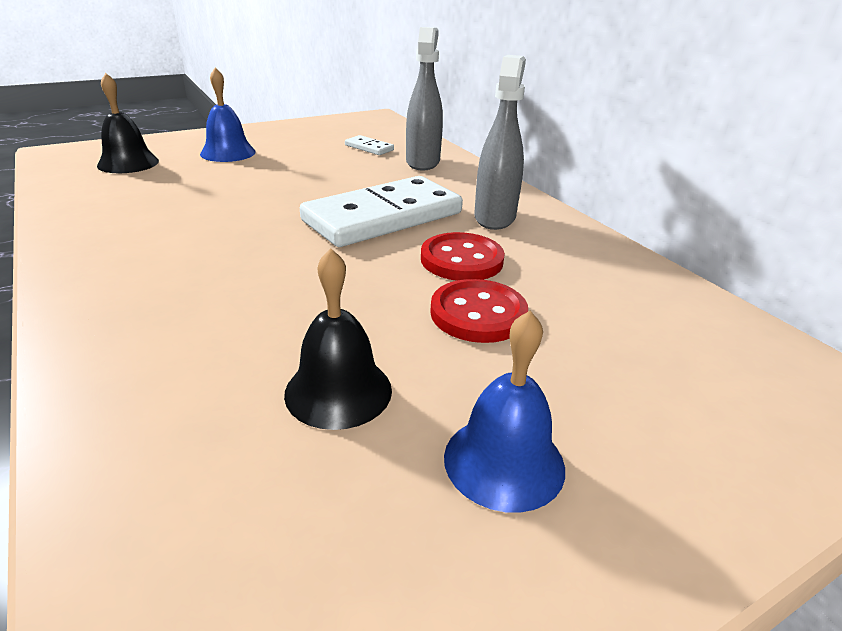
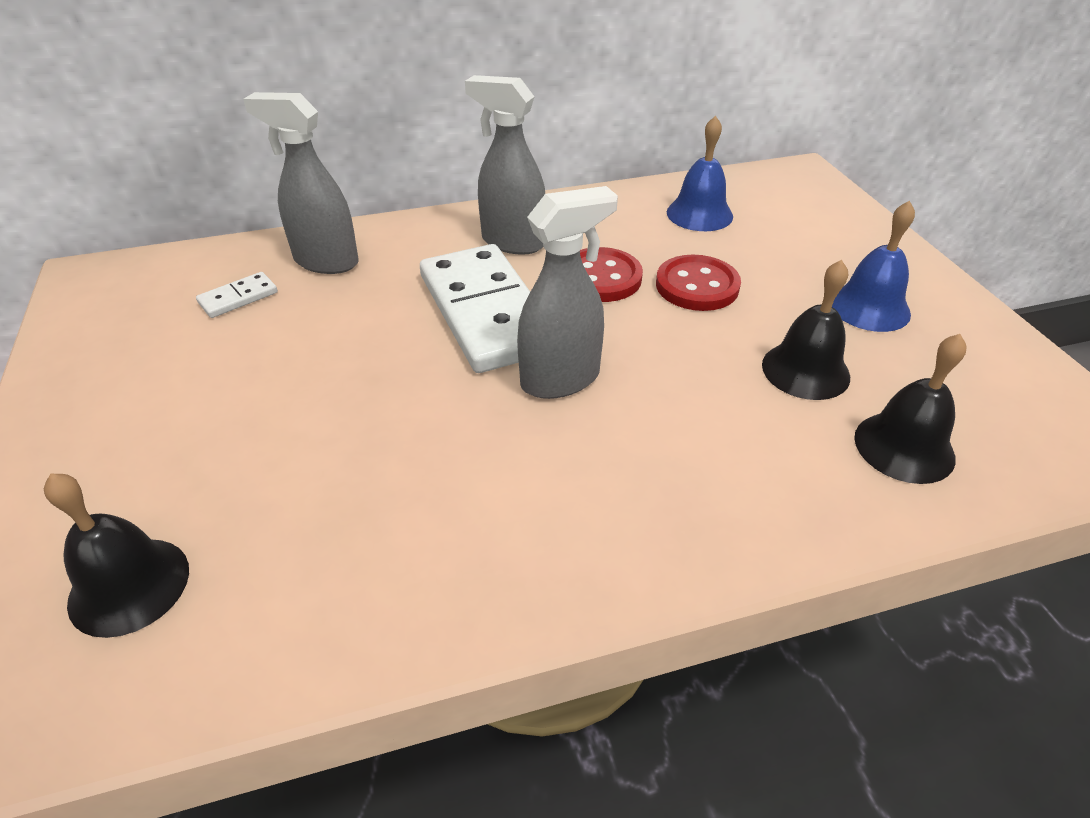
camera: 75 degrees left, 10 degrees up
(195, 470) = (904, 447): none -> black bell
(228, 152) = (159, 447): blue bell -> blue bell (699, 214)
(300, 252) = (561, 379): none -> grey spray bottle

